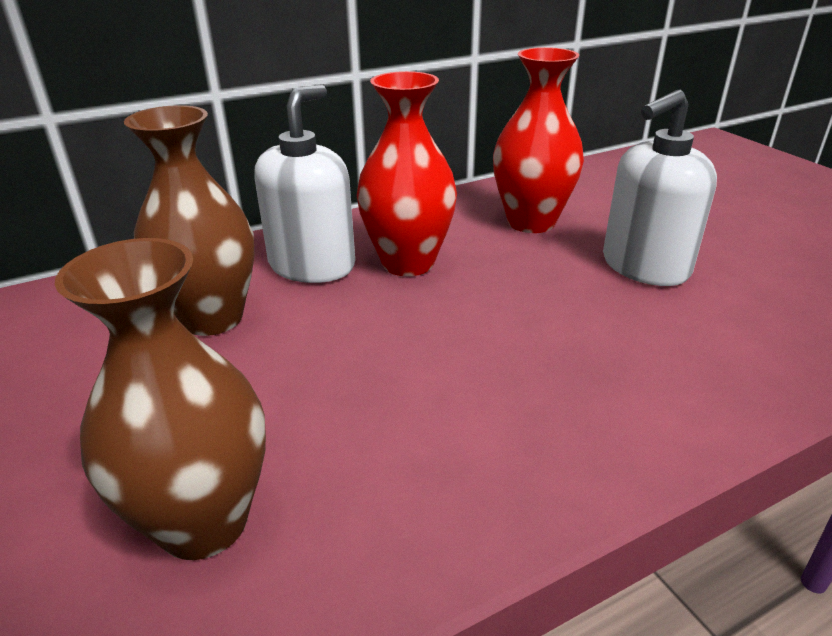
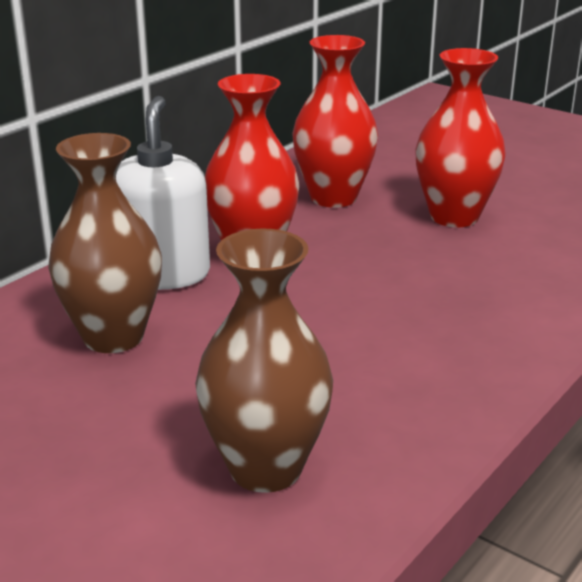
camera: 25 degrees left, 5 degrees down
(644, 266) = (454, 217): white soap dispenser -> red vase

